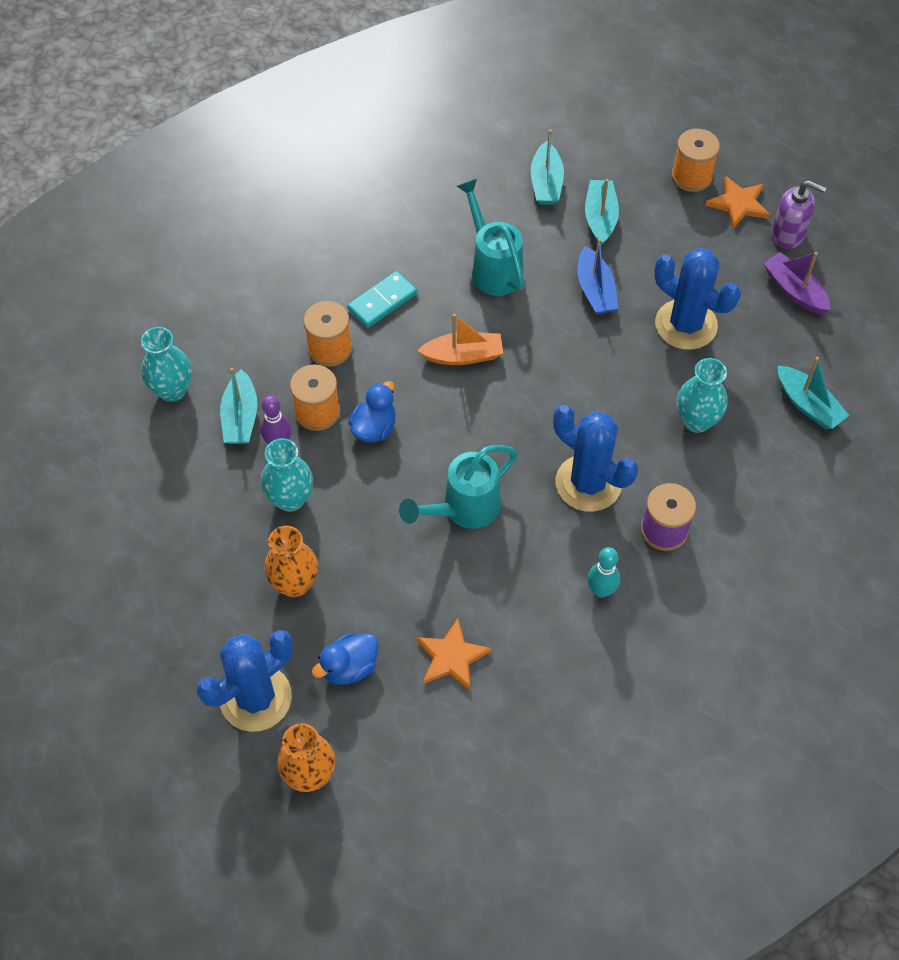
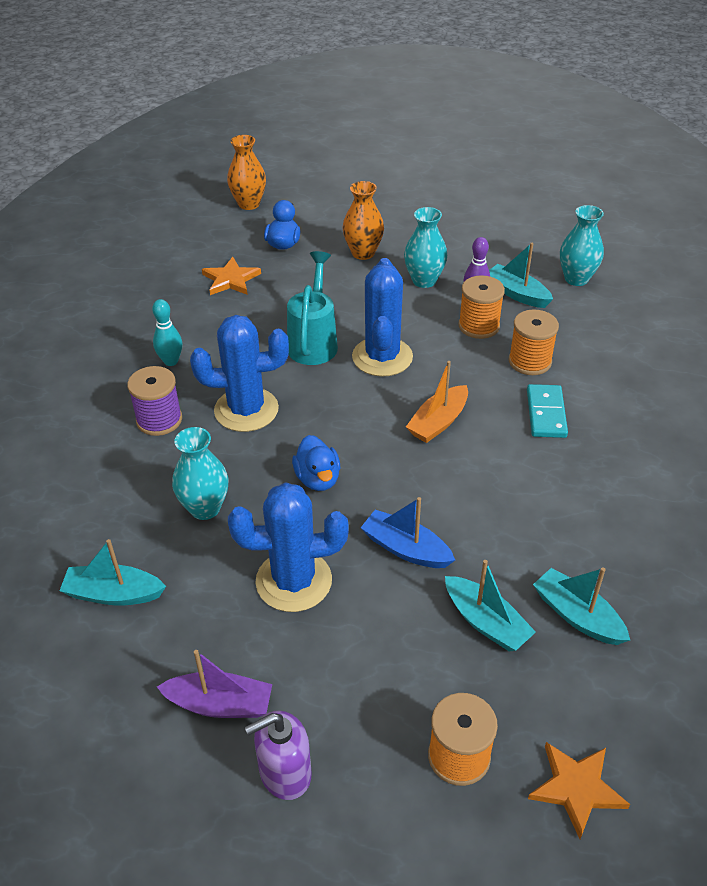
camera: 135 degrees right, 15 degrees down
(255, 698) = (315, 209): blue cactus -> blue cactus (382, 357)
(374, 428) = (431, 342): blue duck -> blue duck (318, 479)
(493, 267) = (509, 500): turquoise watering can -> none
(738, 204) = (374, 765): orange star -> orange star (576, 788)

